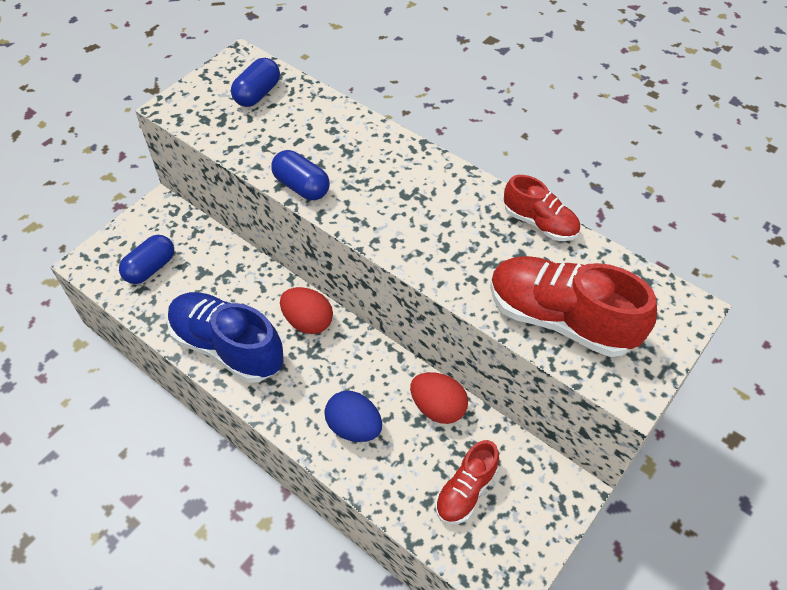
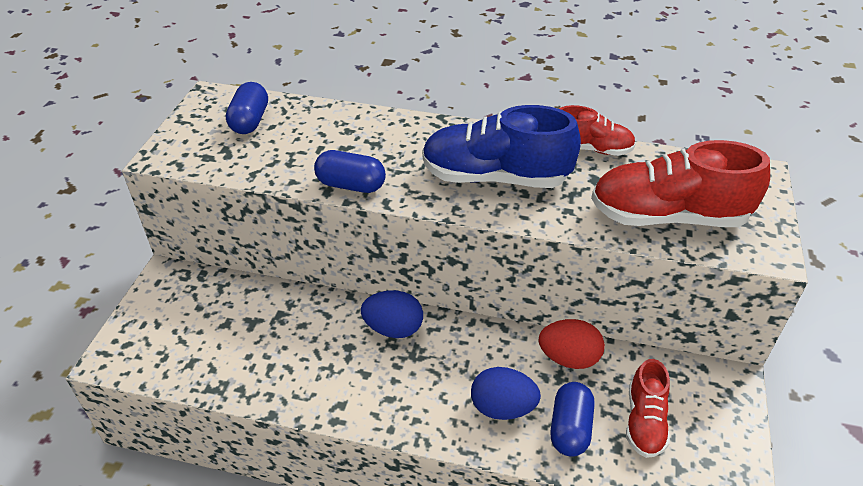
camera: 25 degrees left, 10 degrees down
(150, 268) = (190, 338): blue capsule -> blue capsule (570, 428)
(228, 347) = (324, 383): blue shoe -> blue shoe (495, 177)
(308, 321) = (393, 328): red egg -> blue egg

